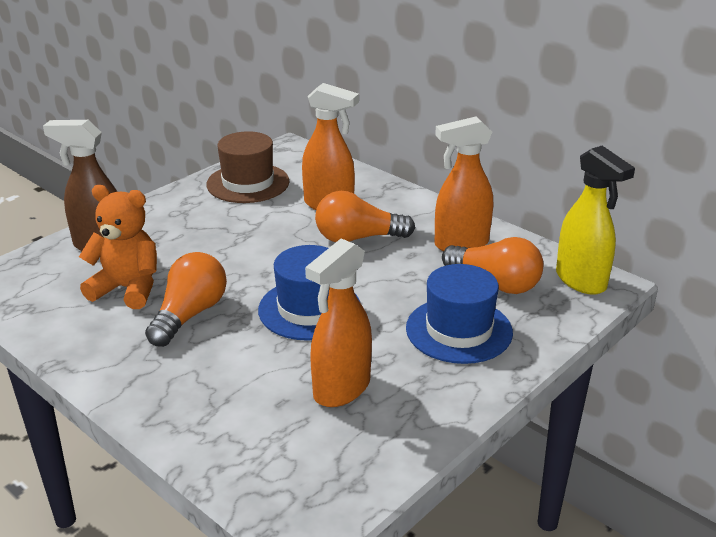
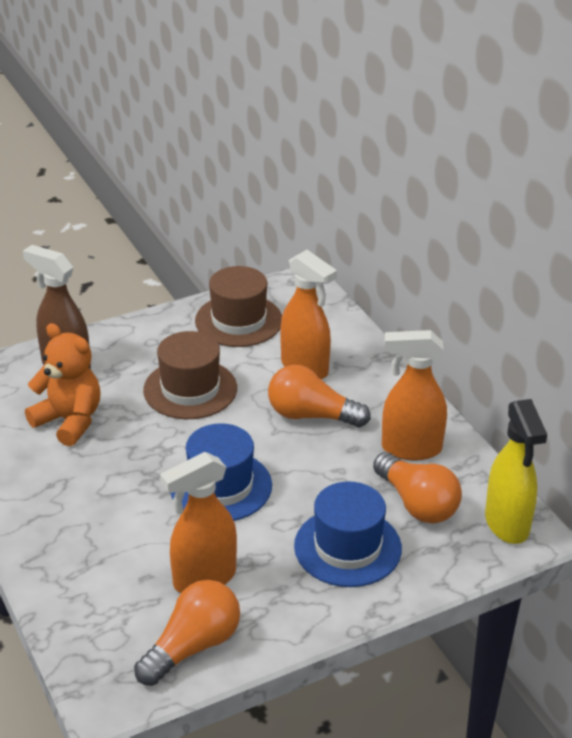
camera: 20 degrees right, 5 degrees up
(190, 314) = (110, 464): orange light bulb -> orange light bulb (193, 646)
(234, 241) = (190, 389): none -> brown hat

